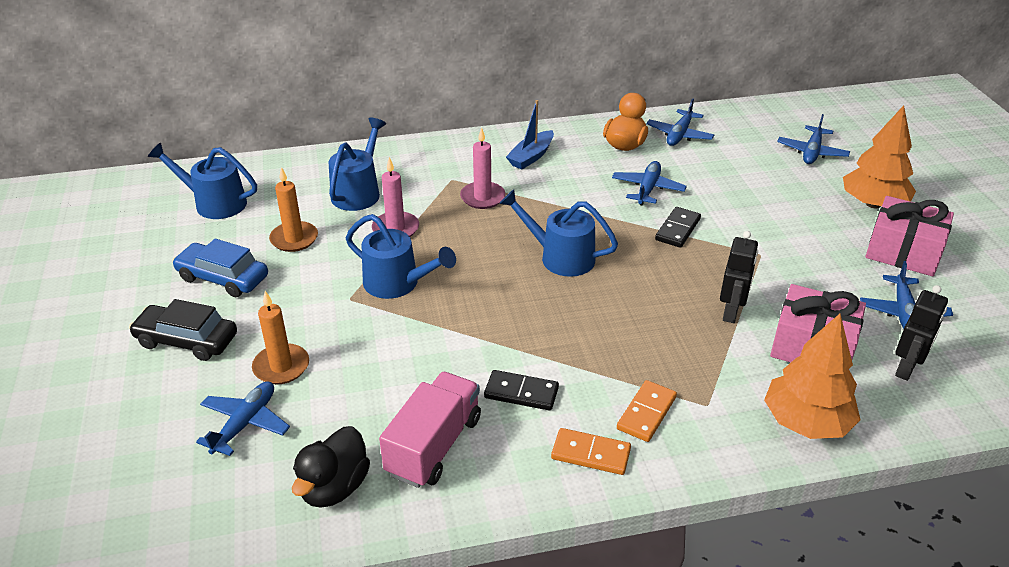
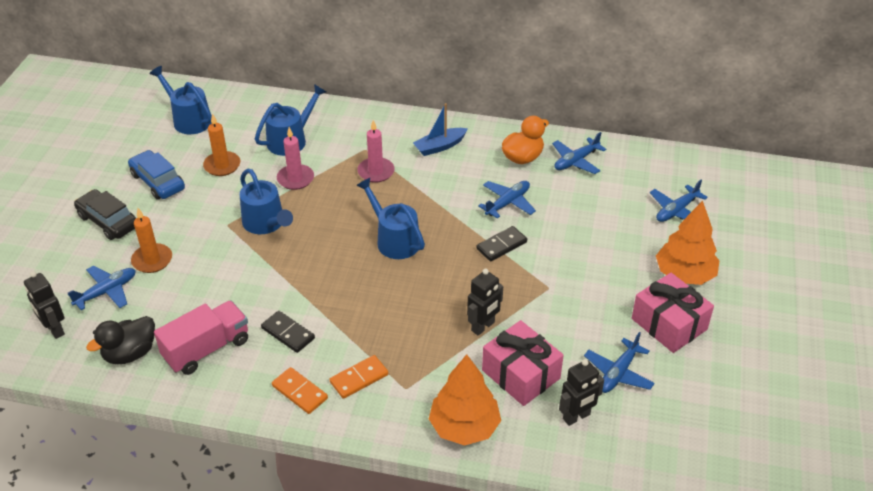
camera: 25 degrees right, 5 degrees up
(201, 495) = (54, 329): none -> black robot

